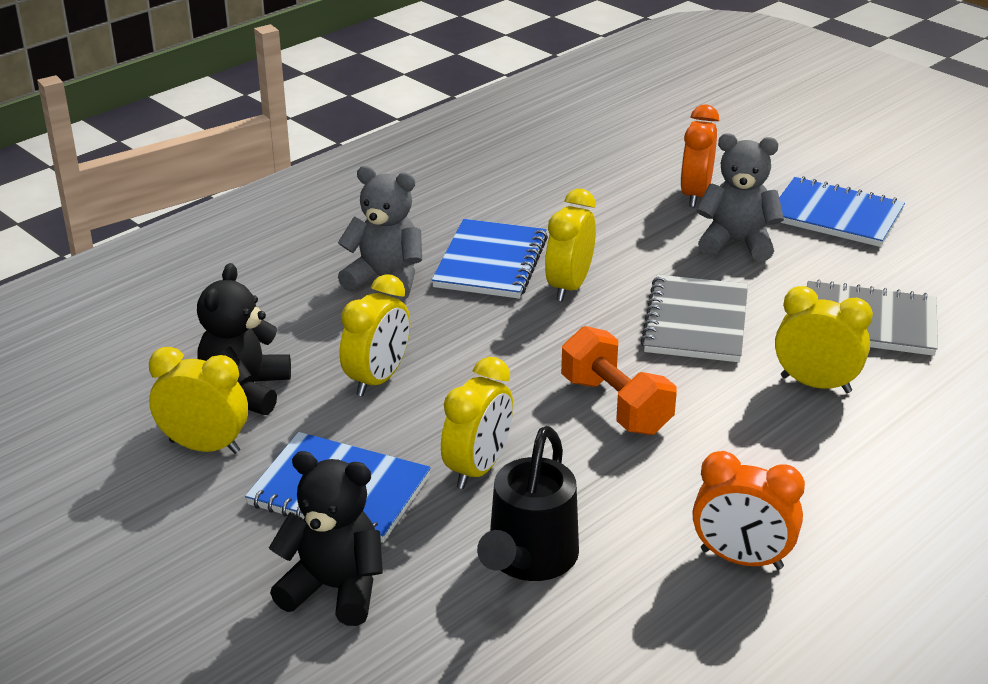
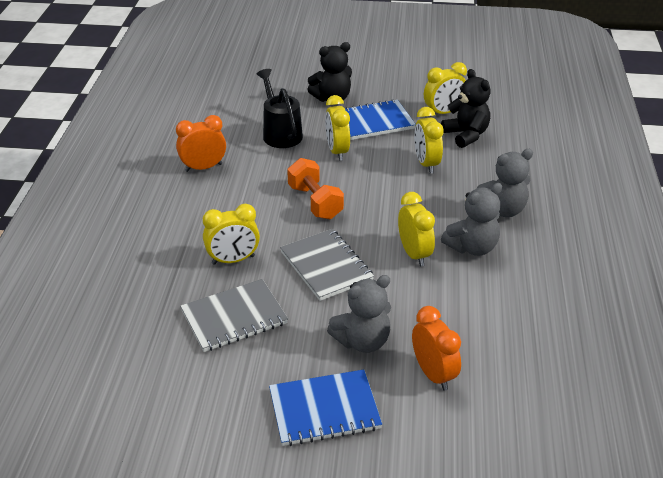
camera: 140 degrees right, 5 degrees up
(490, 262) = (472, 247): blue notebook -> grey teddy bear
(615, 405) = (315, 202): orange dumbbell -> orange dumbbell turned 45 degrees clockwise

